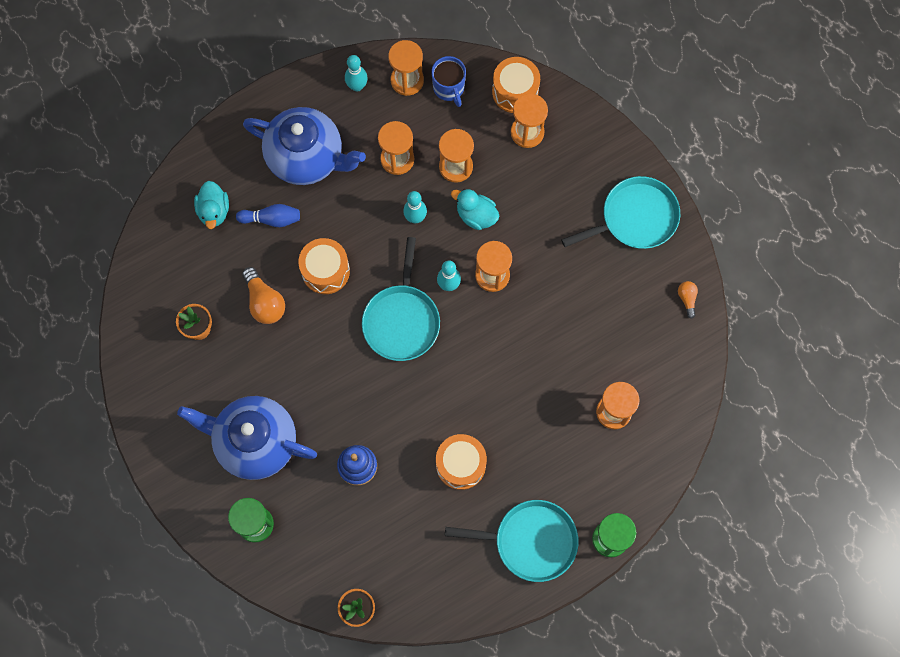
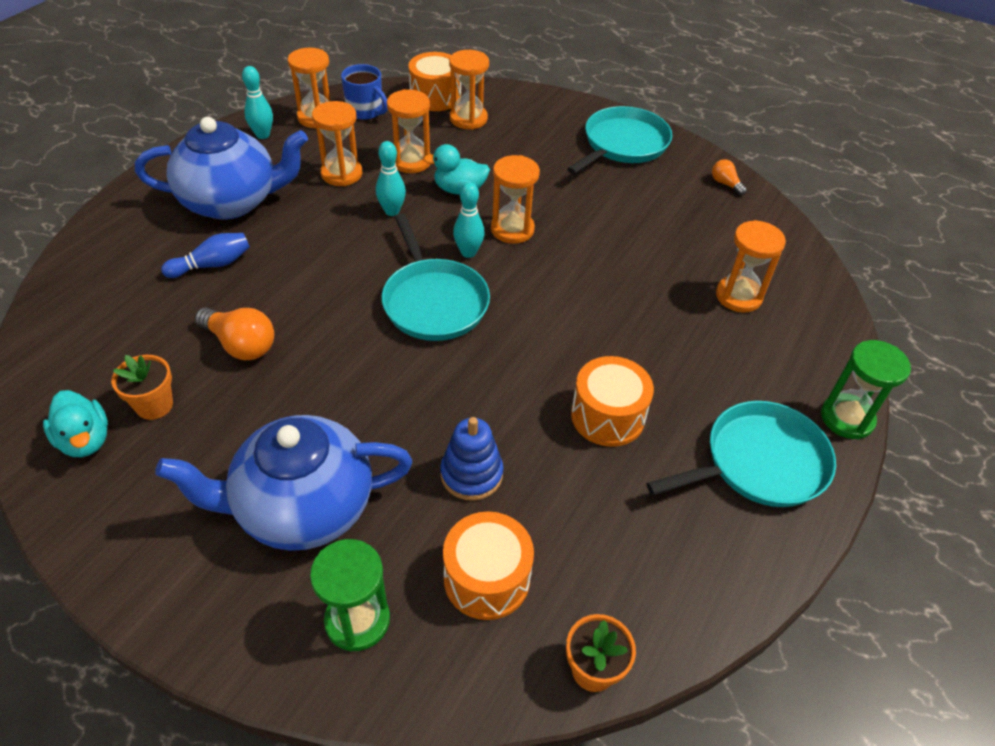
camera: 30 degrees left, 25 degrees down
(214, 211) = (129, 281): turquoise duck -> turquoise duck (85, 440)
(325, 271) = (309, 289): orange drum -> orange drum (486, 578)

